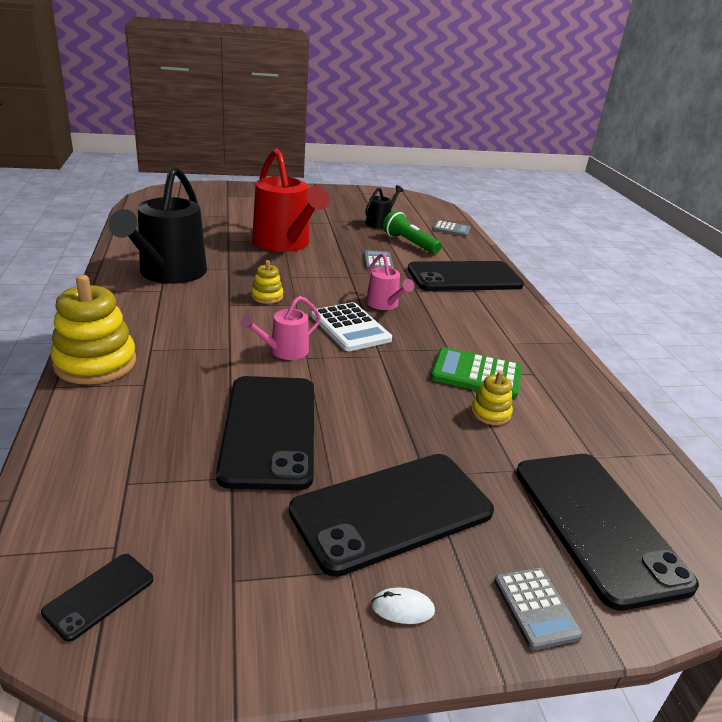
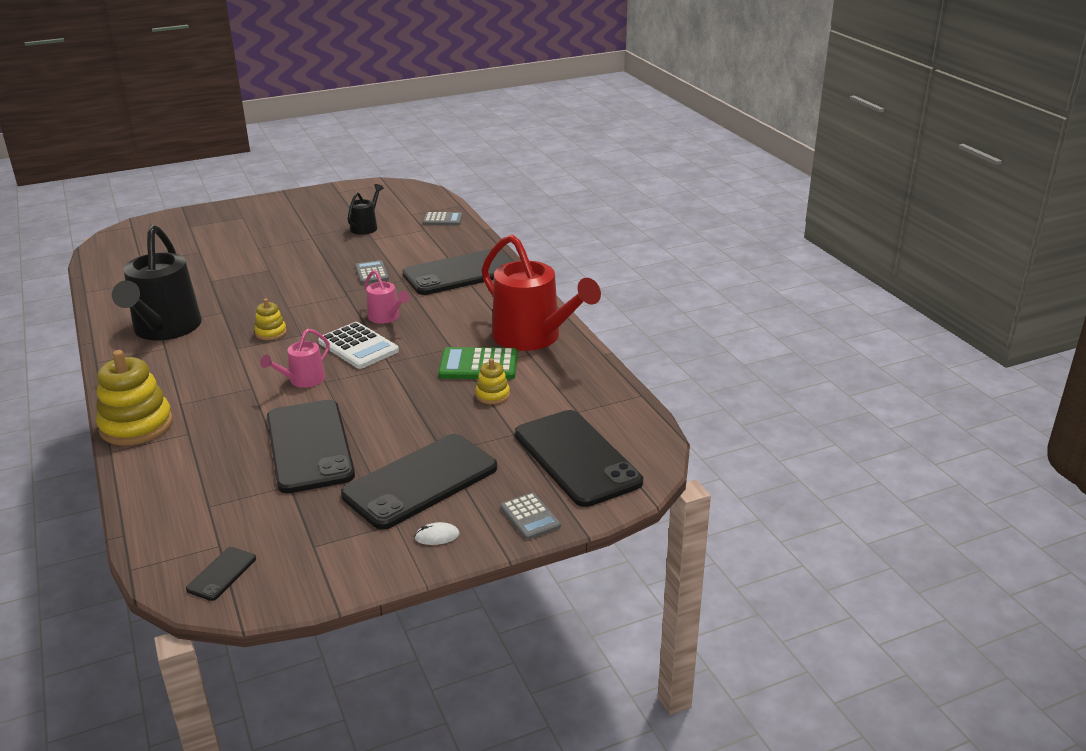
camera: 10 degrees left, 0 degrees up
(285, 244) = (271, 272): red watering can -> red watering can (533, 337)
(409, 243) = (401, 246): green flashlight -> none

